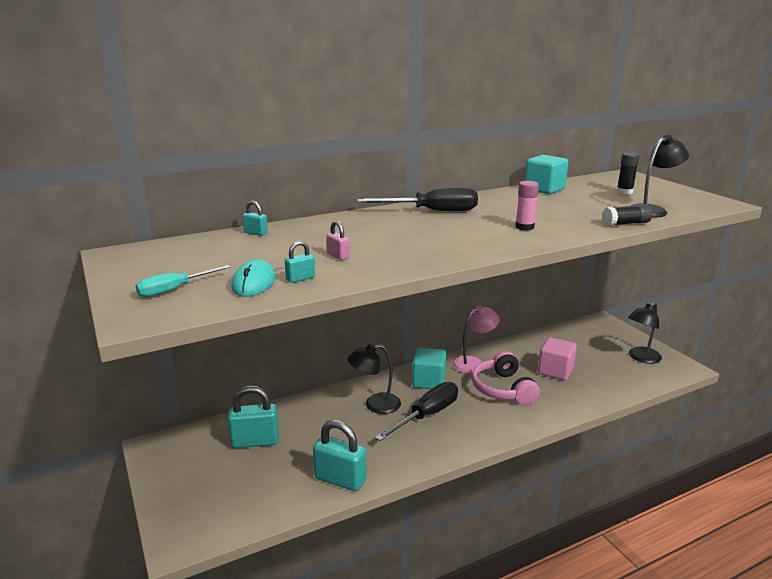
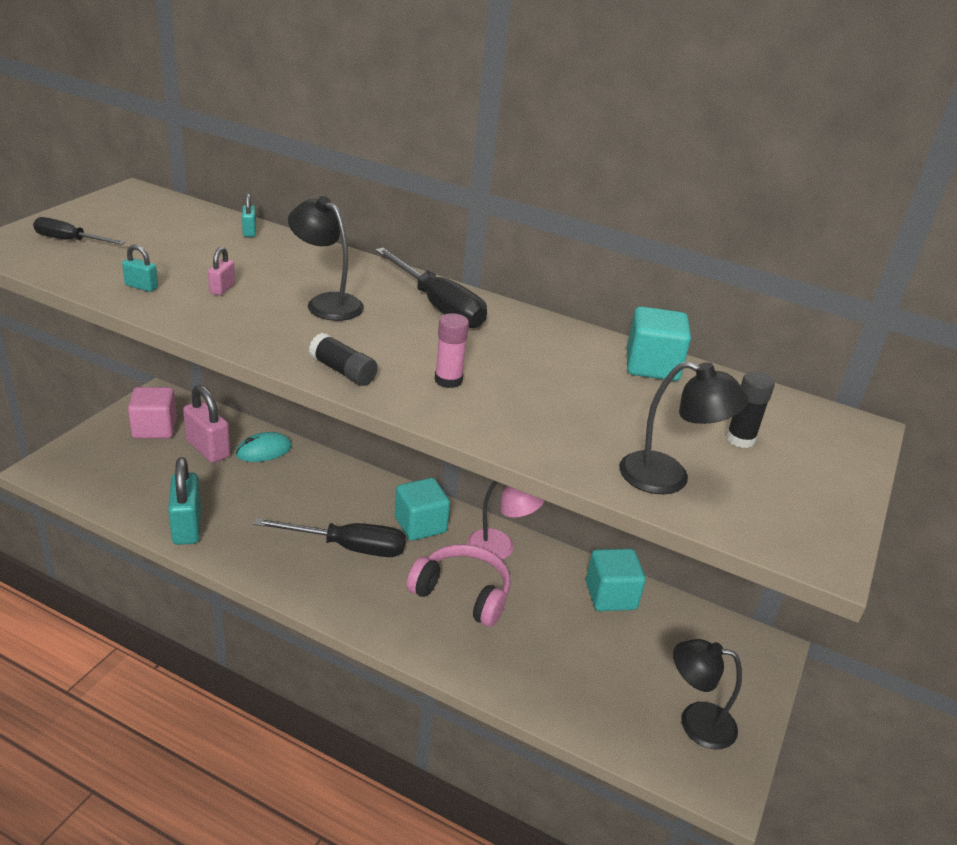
camera: 50 degrees right, 10 degrees up
(174, 289) = (69, 240): turquoise screwdriver -> black screwdriver
(254, 283) = (112, 268): turquoise mouse -> turquoise mouse (264, 450)
(255, 441) = (208, 449): turquoise padlock -> pink padlock
(375, 405) = (335, 501): black lamp -> black lamp (326, 303)
(502, 389) = (462, 594): pink headphones -> pink headphones turned 75 degrees clockwise
(538, 345) = (611, 596): none -> turquoise cube
(555, 371) = (557, 632): pink cube -> pink cube (154, 428)
(626, 223) = (563, 460): black glue stick -> black glue stick (343, 371)

